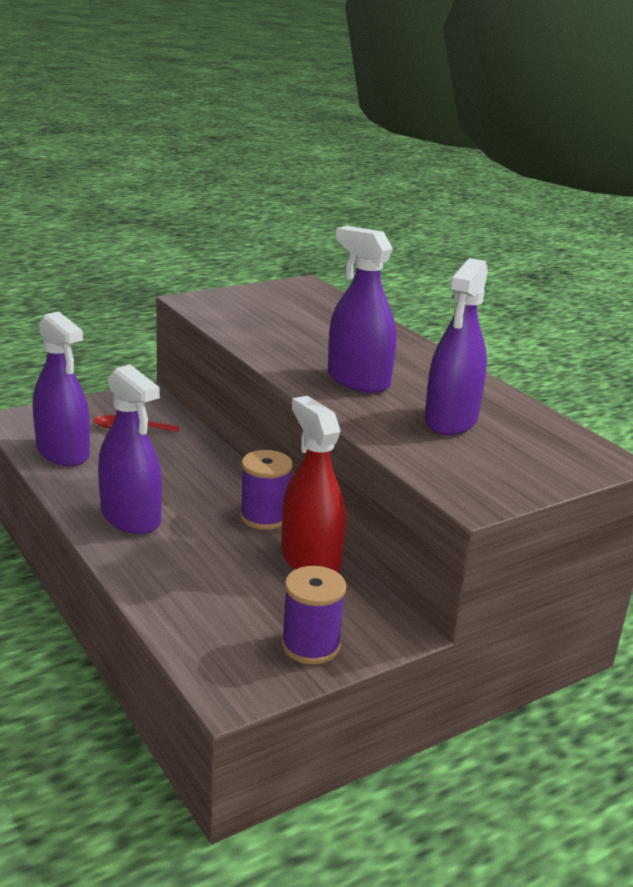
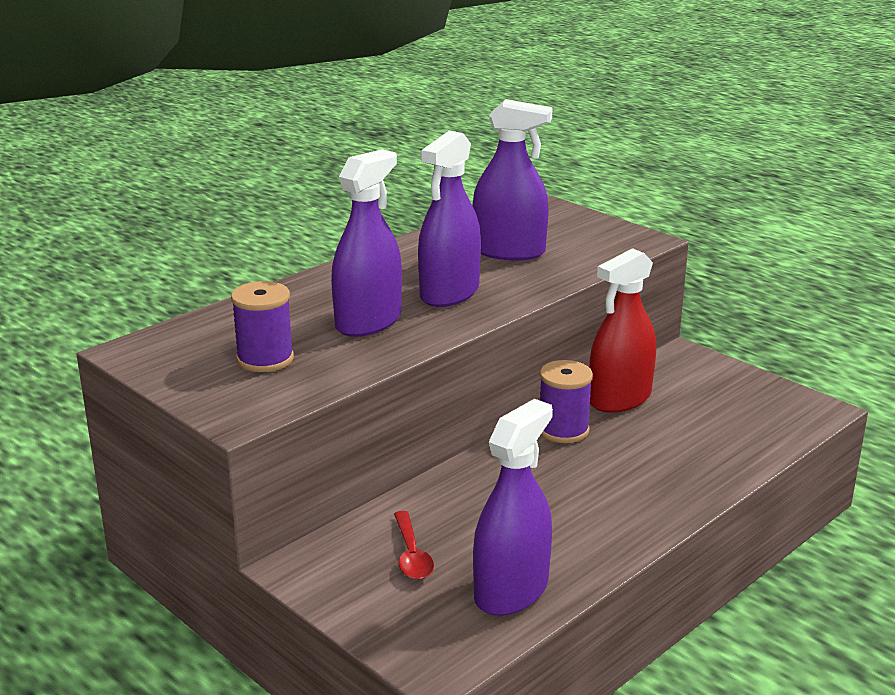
camera: 100 degrees left, 0 degrees up
(130, 517) = (623, 505): purple spray bottle -> purple spray bottle (368, 322)
(311, 645) = (736, 385): purple spool -> purple spool (265, 359)

